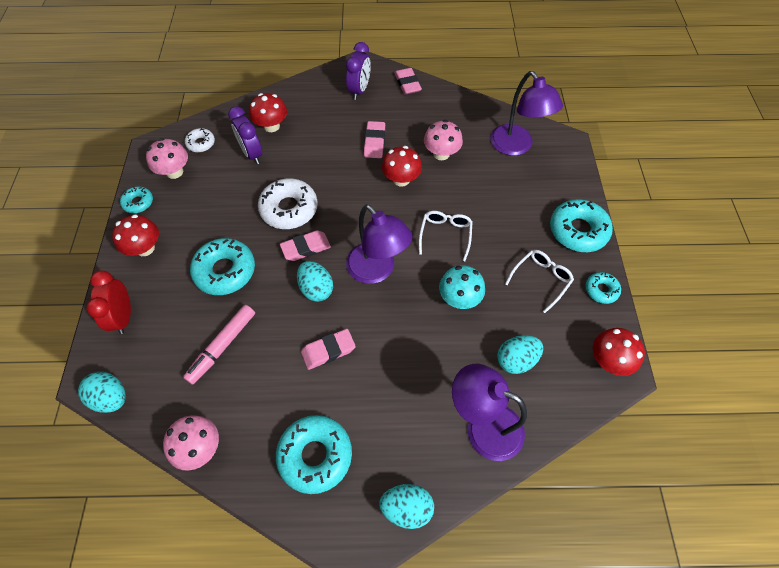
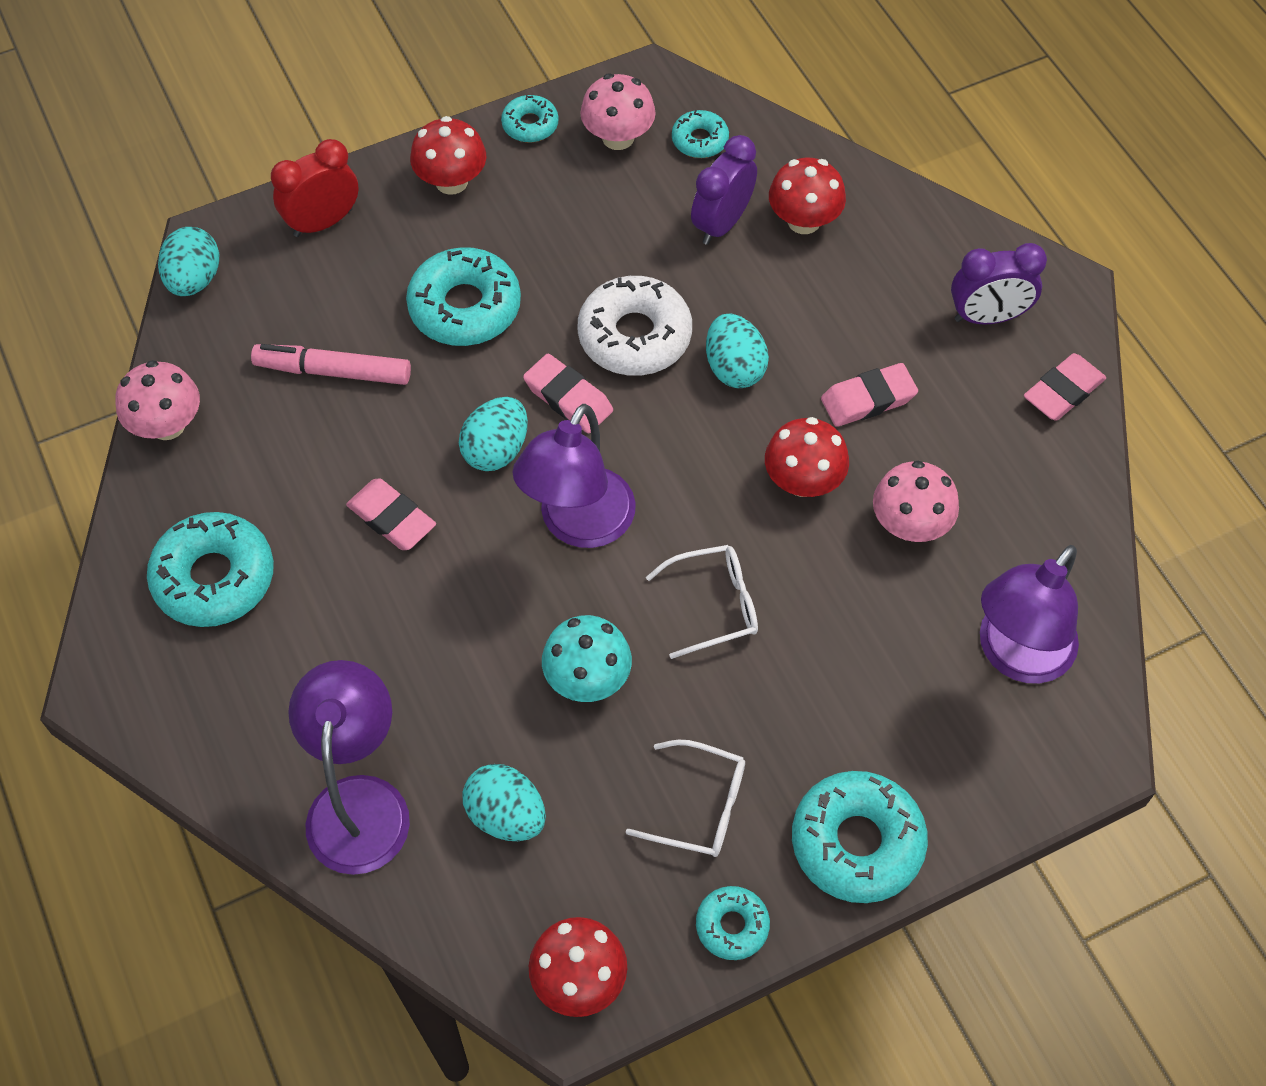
camera: 65 degrees right, 0 degrees up
(201, 143) = (700, 140): white donut -> turquoise donut
(406, 508) = (183, 736): turquoise egg -> turquoise egg (734, 368)

